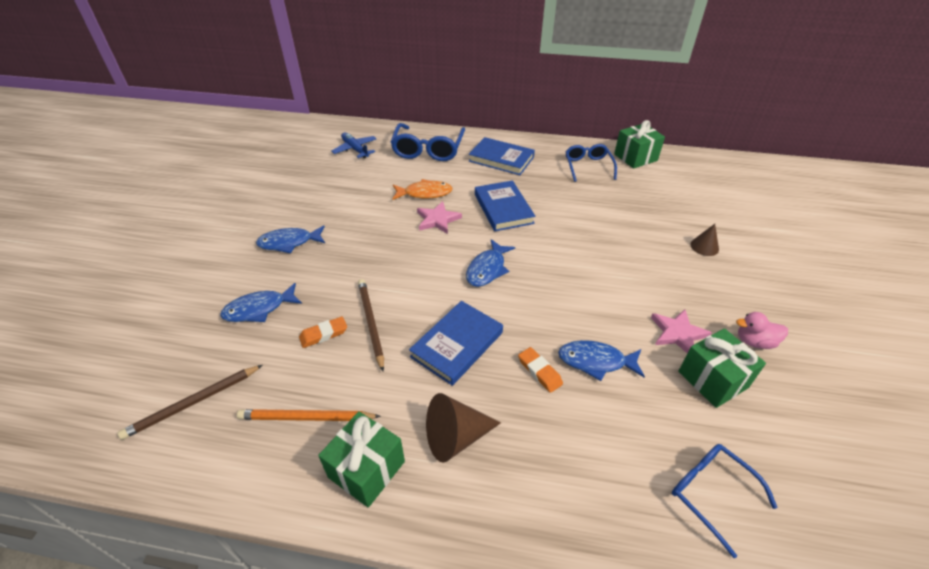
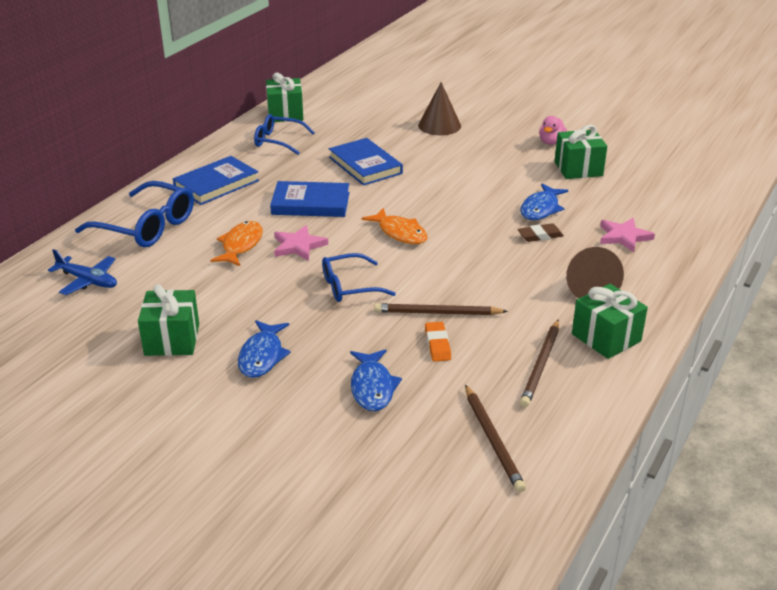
camera: 70 degrees left, 10 degrees down
(300, 199) = (172, 339): none -> green gift
(306, 418) = (541, 365): orange pencil -> brown pencil
(355, 149) = (88, 281): blue plane -> blue plane turned 135 degrees counterclockwise
(457, 344) = (491, 269): blue book -> blue book (365, 165)
(487, 269) = (400, 233): blue fish -> orange fish
(539, 371) = (540, 236): orange eraser -> brown eraser
(678, 333) = (529, 167): pink star -> pink star (624, 237)
(704, 246) = (439, 125): brown cone -> brown cone, size x1.68
(711, 493) = (666, 199): blue glasses -> blue glasses (349, 286)

